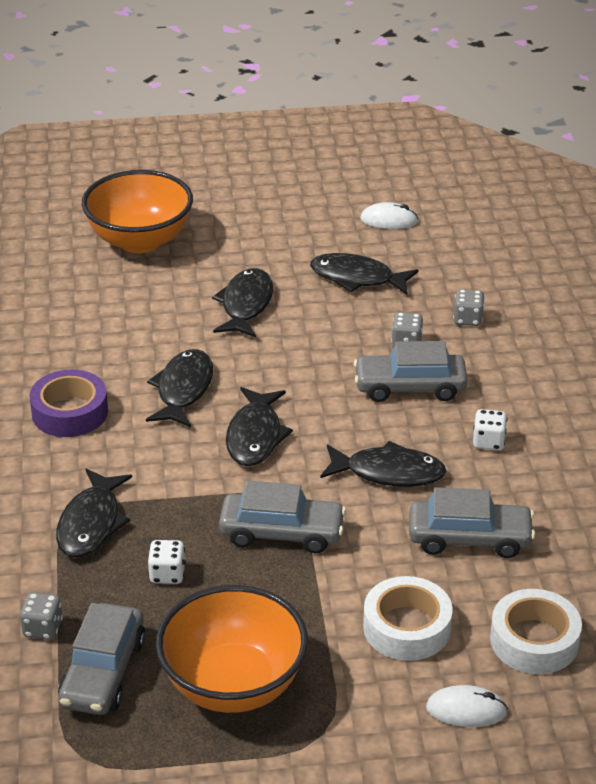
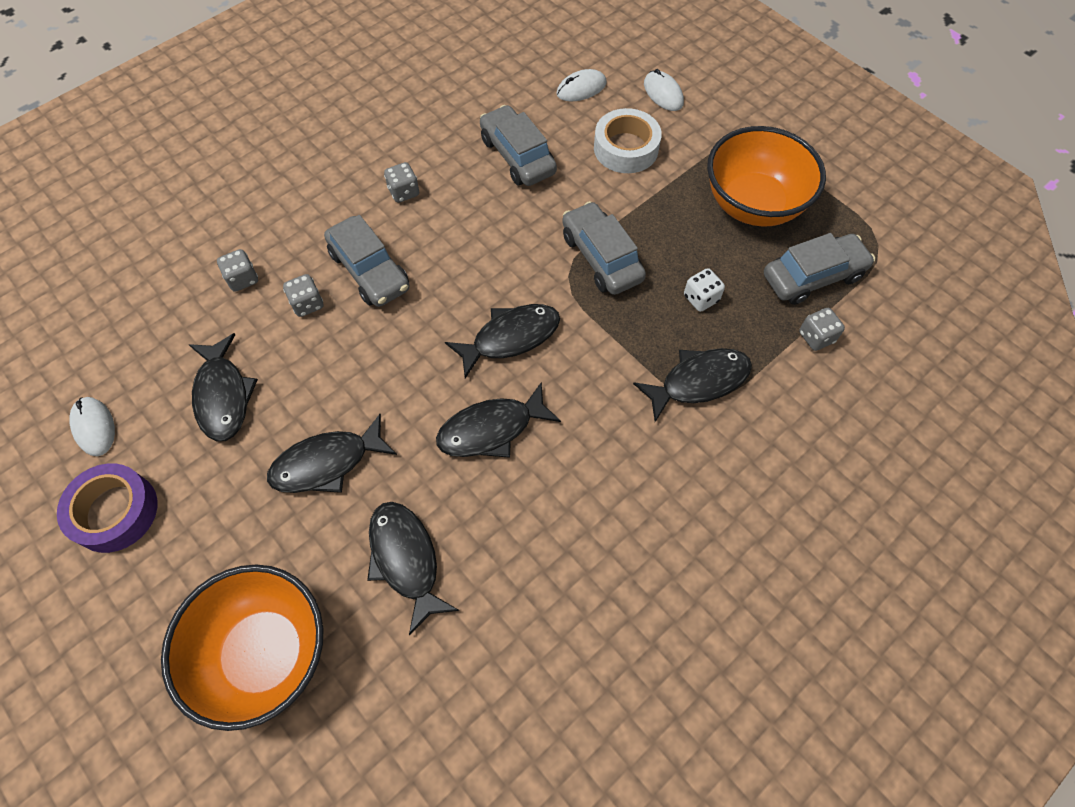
camera: 125 degrees left, 25 degrees up
(70, 412) = (590, 499): purple tape -> purple tape (115, 511)
(388, 472) = (485, 231): black fish -> black fish (406, 560)
(488, 442) = (404, 192): white dice -> grey dice
(534, 640) = (581, 88): white tape -> white mouse

